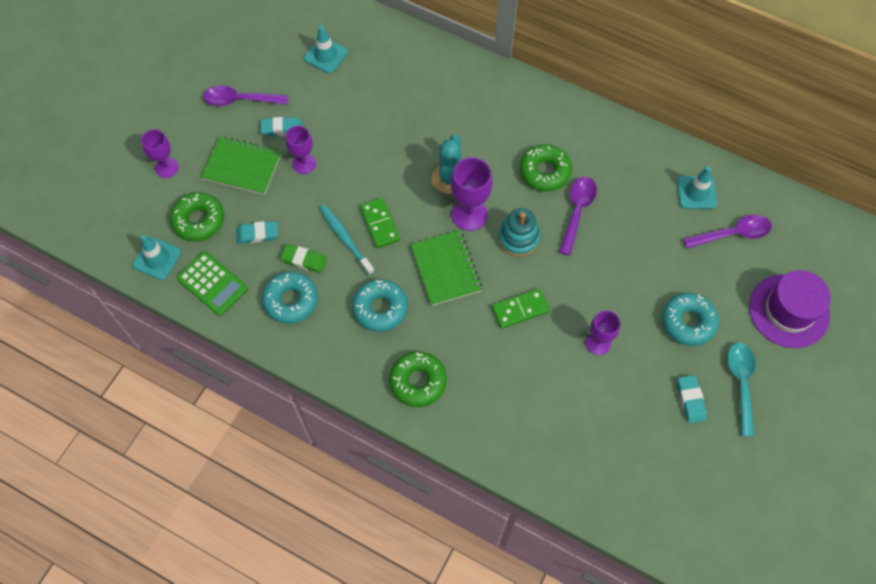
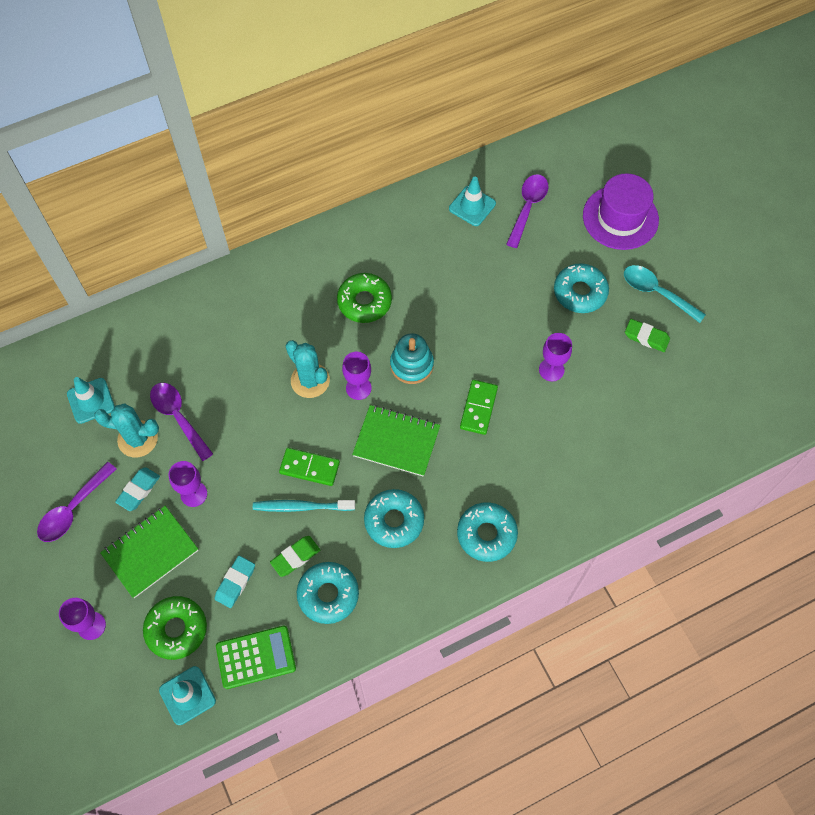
camera: 55 degrees left, 0 degrees up
(319, 102) = (137, 439): none -> turquoise cactus
(418, 381) = (486, 534): green donut -> turquoise donut
(469, 214) = (358, 388): purple goblet -> purple goblet, size x0.66
(577, 211) = (421, 303): purple spoon -> purple spoon (178, 417)
(690, 400) = (646, 337): turquoise eraser -> green eraser

